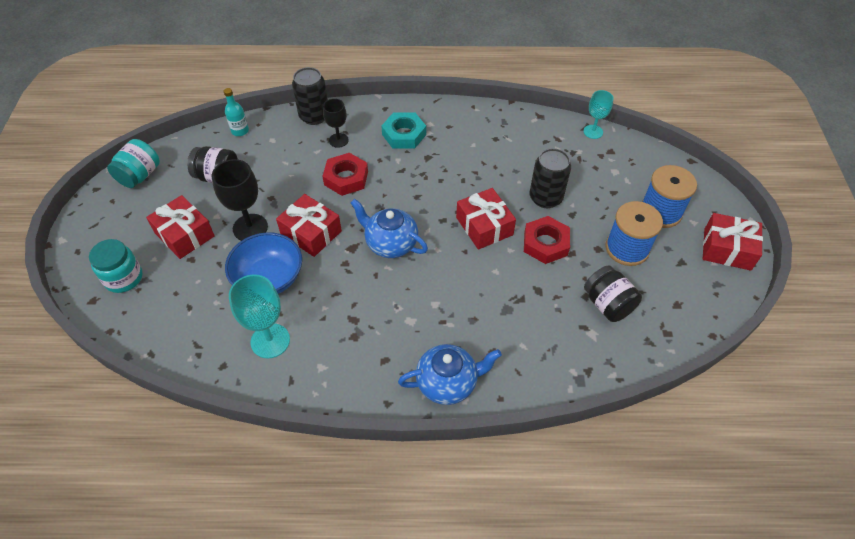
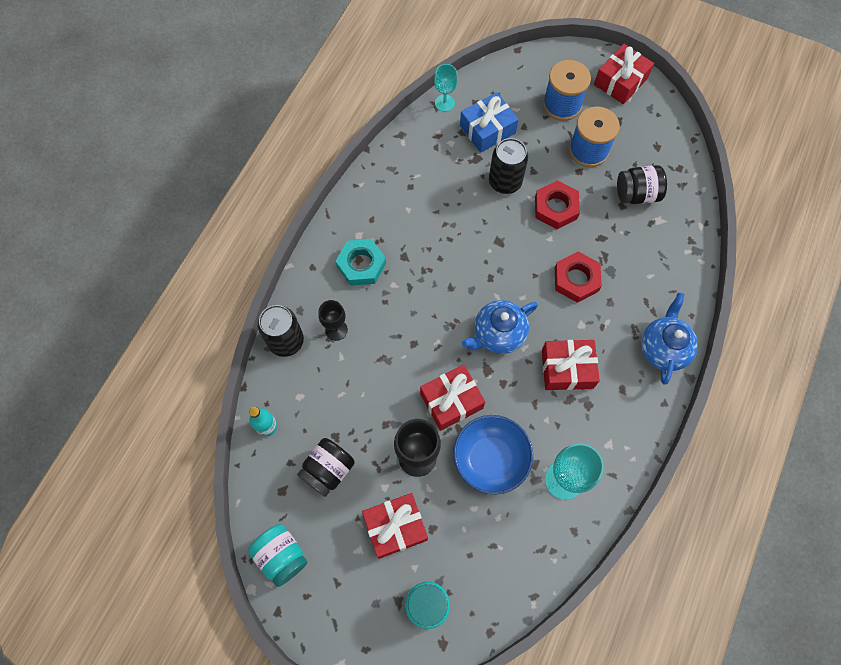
camera: 65 degrees left, 15 degrees up
(346, 178) = (394, 342): red nut -> red nut (576, 279)
(484, 226) = (514, 246): red gift -> red gift (567, 369)
(590, 168) = (487, 129): none -> blue gift

